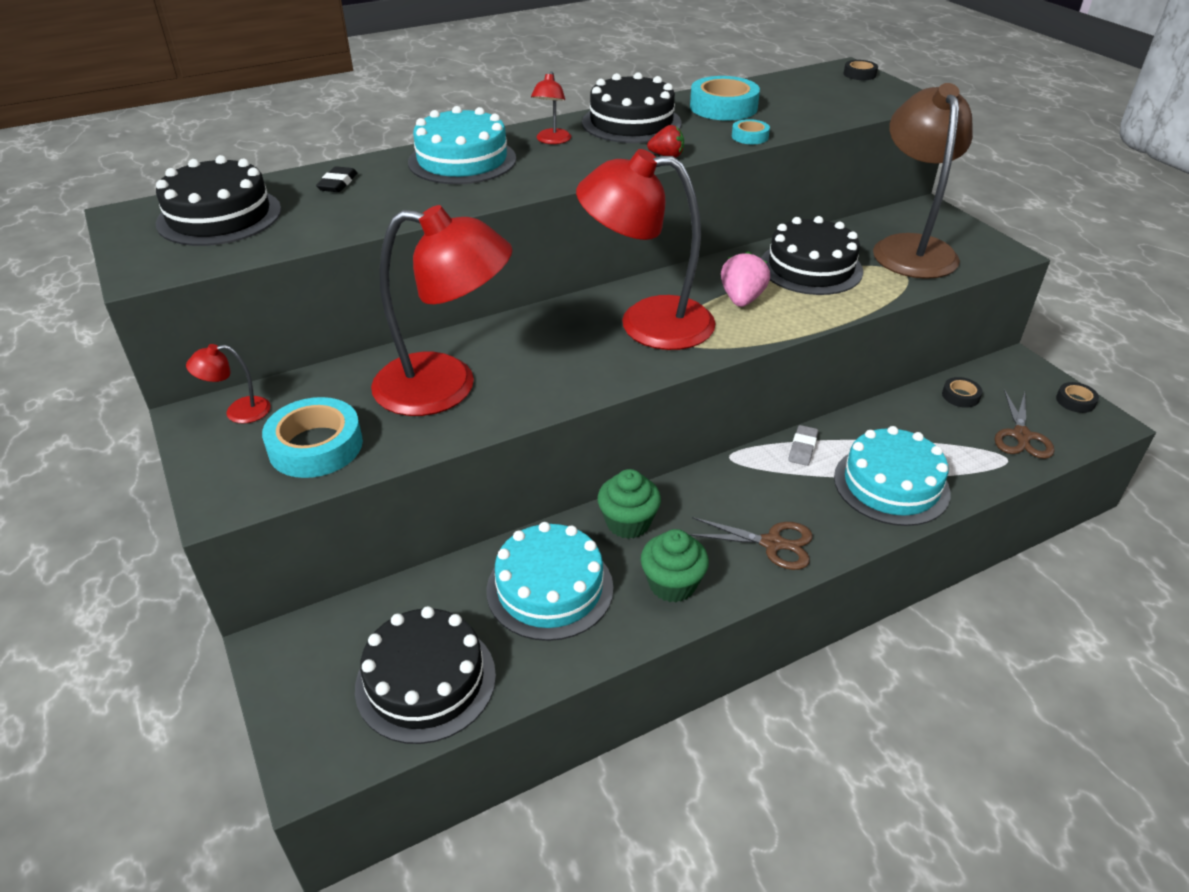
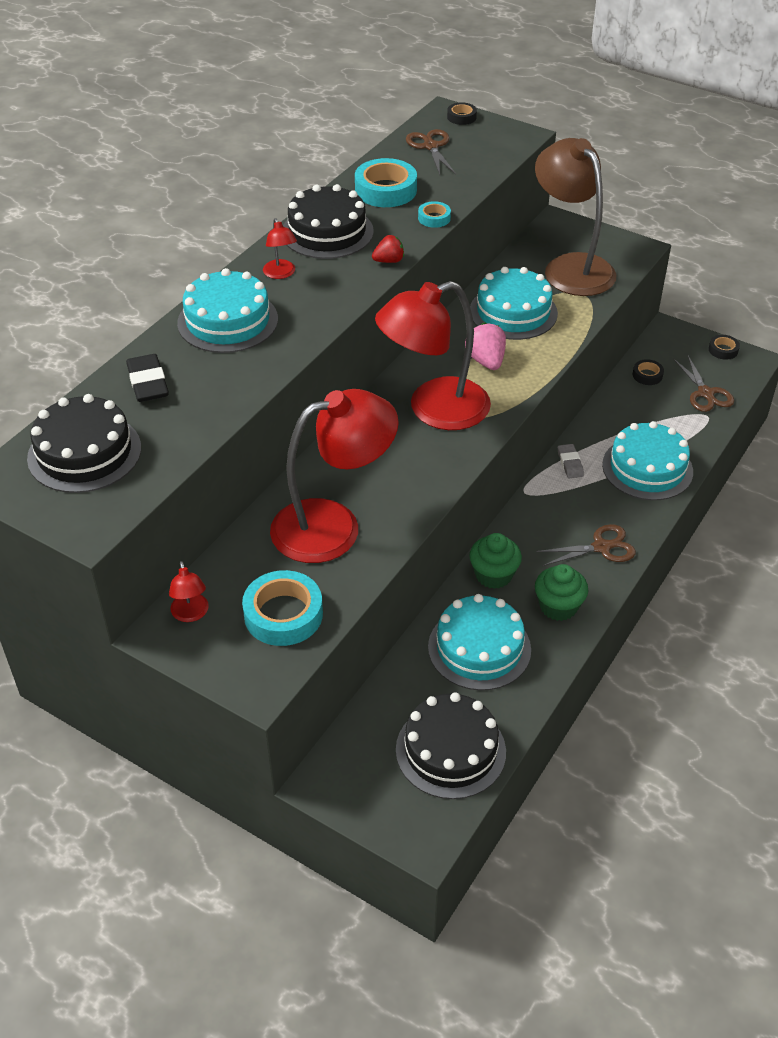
camera: 30 degrees left, 5 degrees up
(238, 412) = (191, 614): red lamp -> red lamp turned 60 degrees counterclockwise
(338, 183) = (148, 382): black eraser -> black eraser, size x1.52
(804, 87) = (431, 146): none -> brown scissors
(810, 267) = (513, 312): black cake -> turquoise cake

